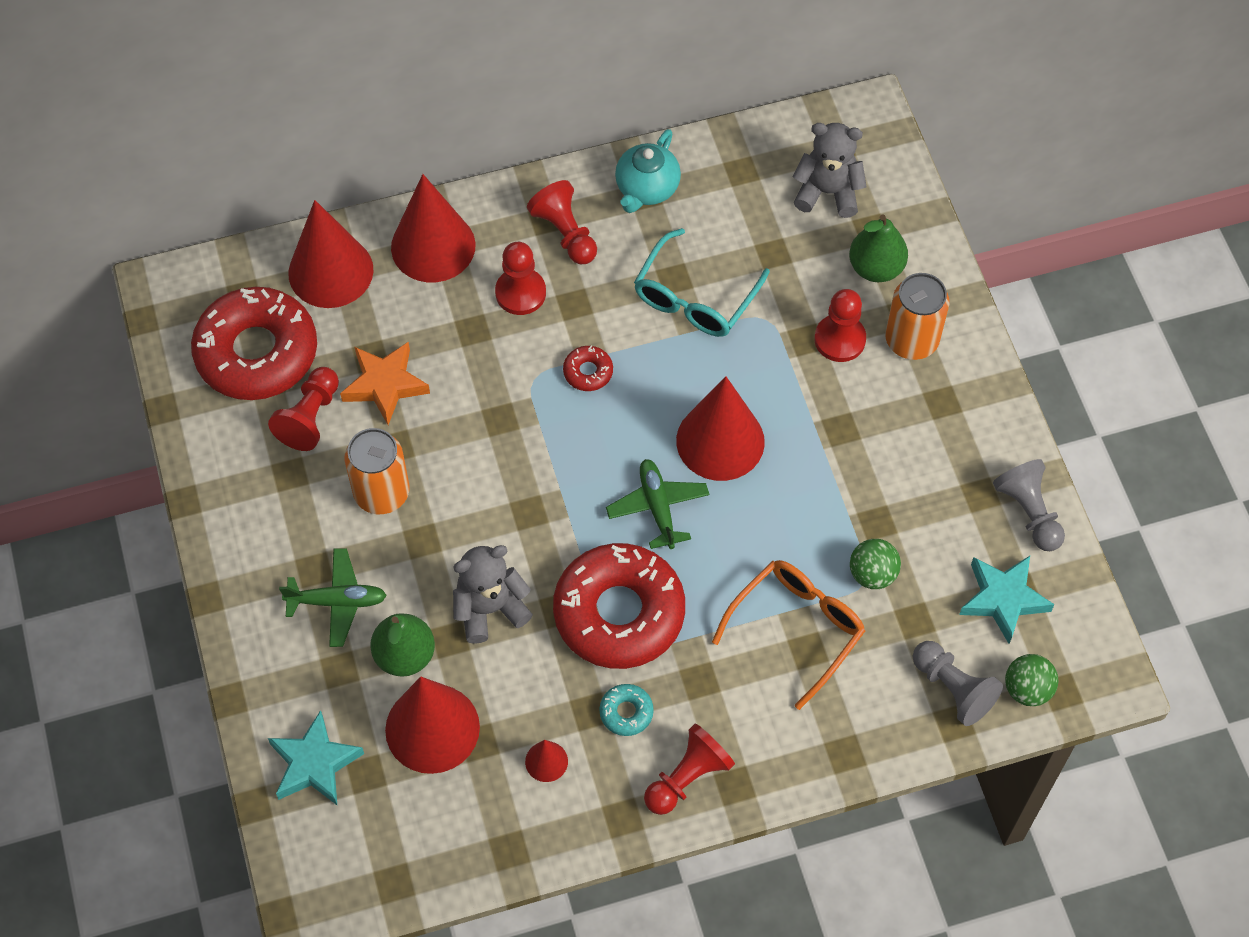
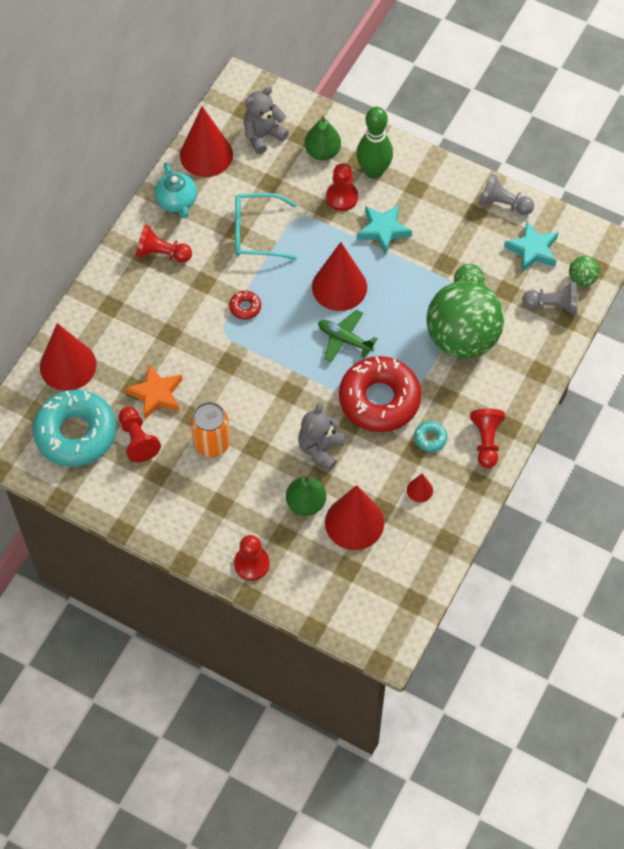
camera: 45 degrees left, 0 degrees up
(257, 352) = (76, 433): red donut -> turquoise donut
(314, 764) = (320, 586): turquoise star -> turquoise star (383, 230)
(337, 601) = (247, 508): green plane -> none
(433, 246) = (105, 312): red cone -> red cone (206, 155)
(520, 293) = (172, 298): red pawn -> red pawn (251, 564)
(695, 297) = (256, 233): turquoise glasses -> turquoise glasses turned 105 degrees clockwise
(797, 629) = (462, 338): orange glasses -> green ball
(911, 340) = (373, 171): orange can -> green bowling pin

